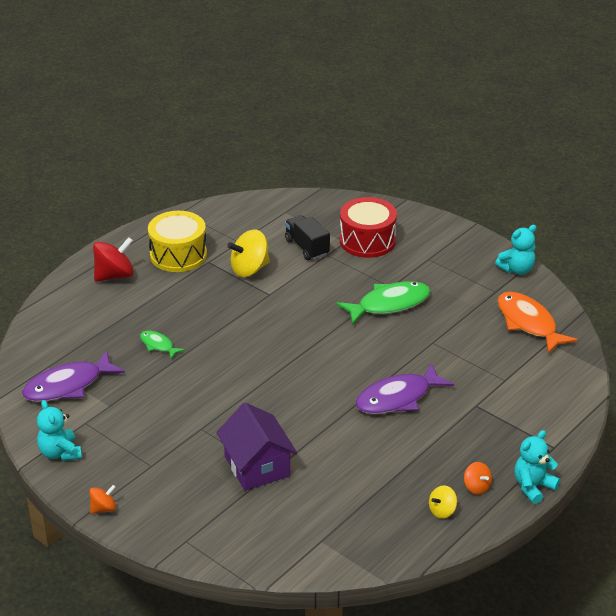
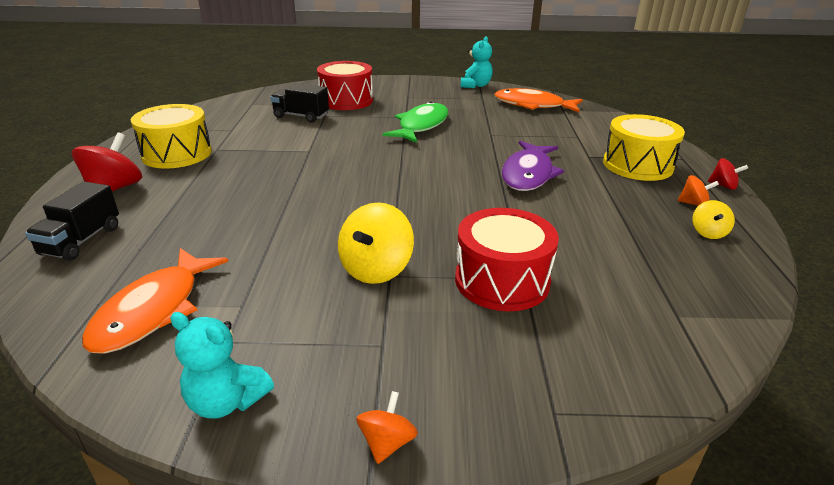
camera: 40 degrees left, 5 degrees down
(68, 315) = (81, 241): none -> black truck
(68, 386) = (153, 310): purple fish -> orange fish
(158, 345) = (238, 224): green fish -> none
(249, 269) = (266, 142): yellow spinning top -> yellow spinning top (376, 269)
(257, 466) = (502, 280): purple house -> red drum
(500, 434) = (637, 165): none -> yellow drum
(533, 487) = (723, 186): turquoise teddy bear -> red spinning top

